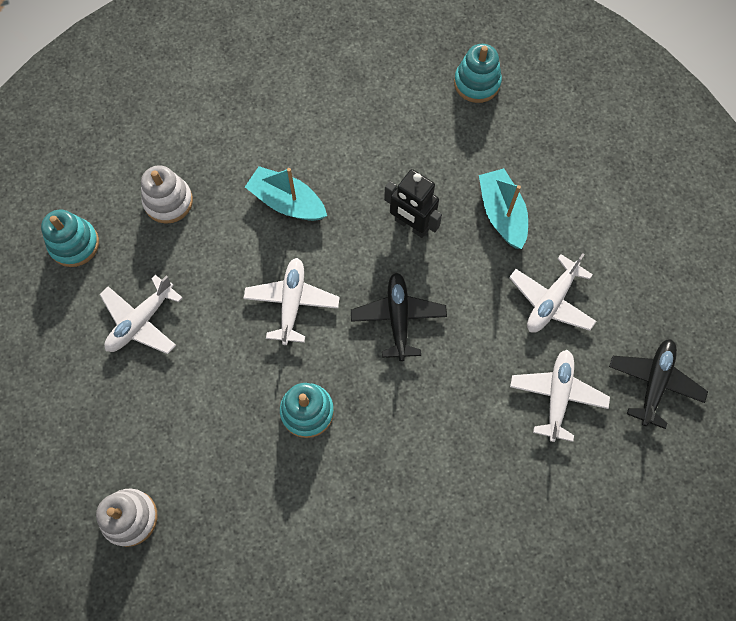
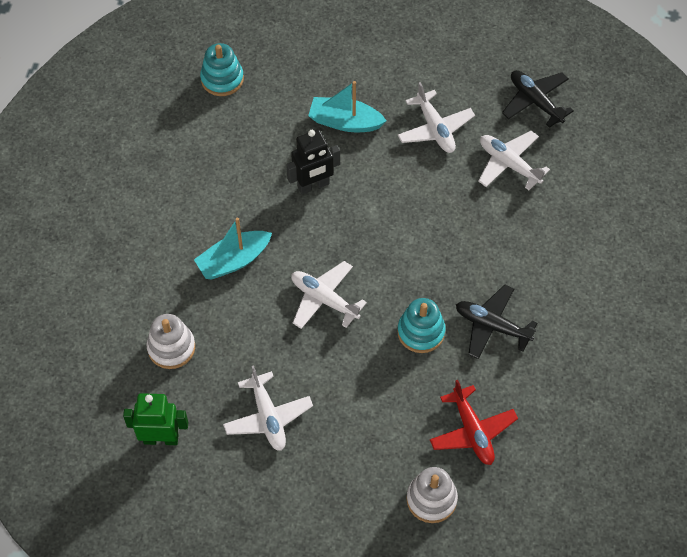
camera: 60 degrees left, 10 degrees down
(74, 244) = (161, 439): turquoise stacking toy -> green robot
(223, 519) = (472, 431): none -> red plane
(398, 318) = (384, 233): black plane -> black plane (492, 326)

